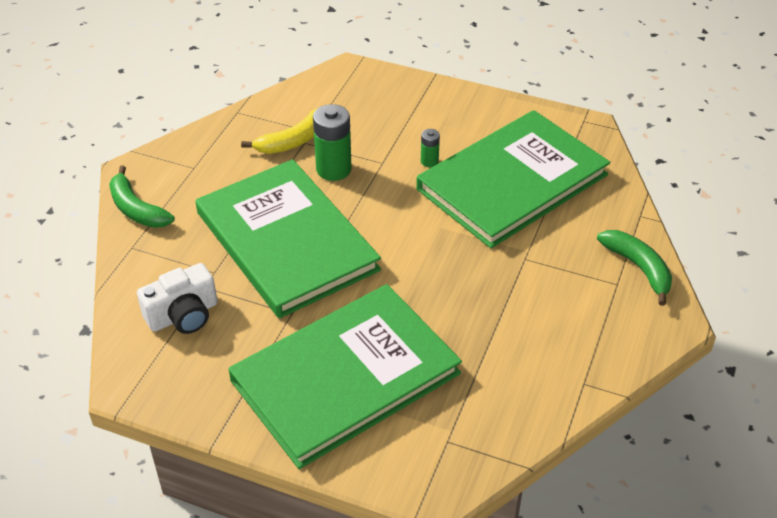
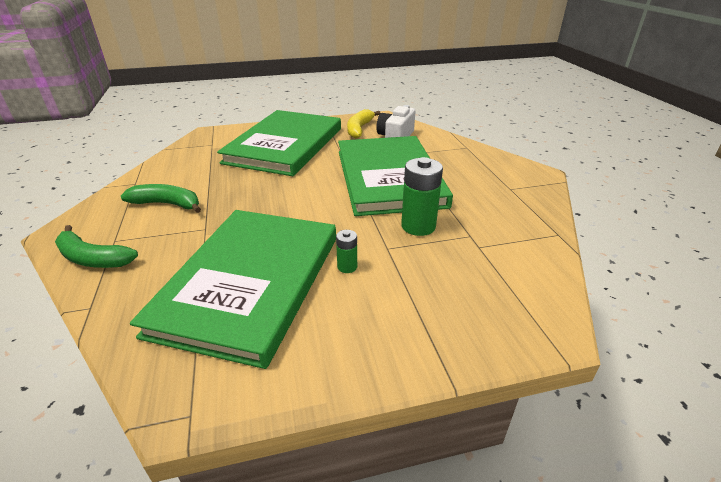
camera: 145 degrees right, 10 degrees down
(137, 209) = (497, 160): green banana -> green banana (167, 204)
(287, 241) = (388, 178): green book -> green book turned 60 degrees clockwise
(292, 141) = (480, 232): yellow banana -> yellow banana (359, 129)

